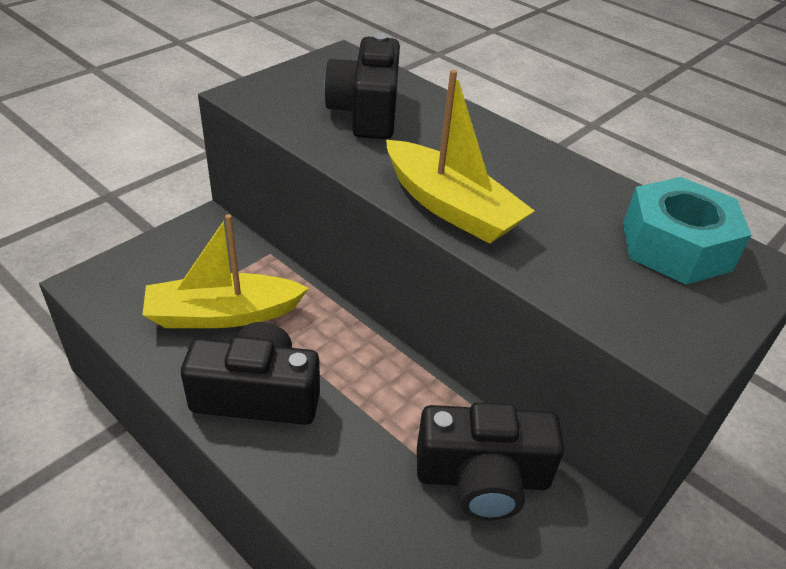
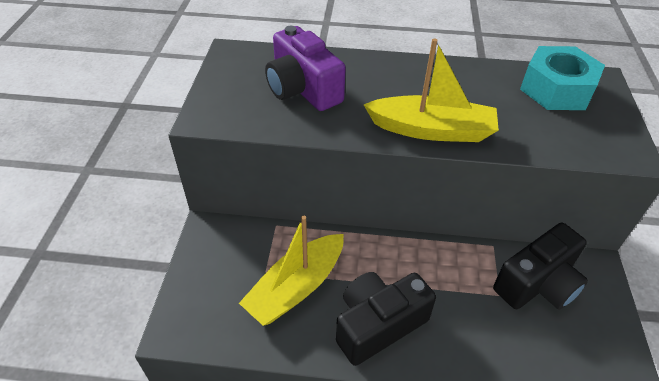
camera: 35 degrees left, 5 degrees up
(366, 112) = (302, 89): black camera -> purple camera

